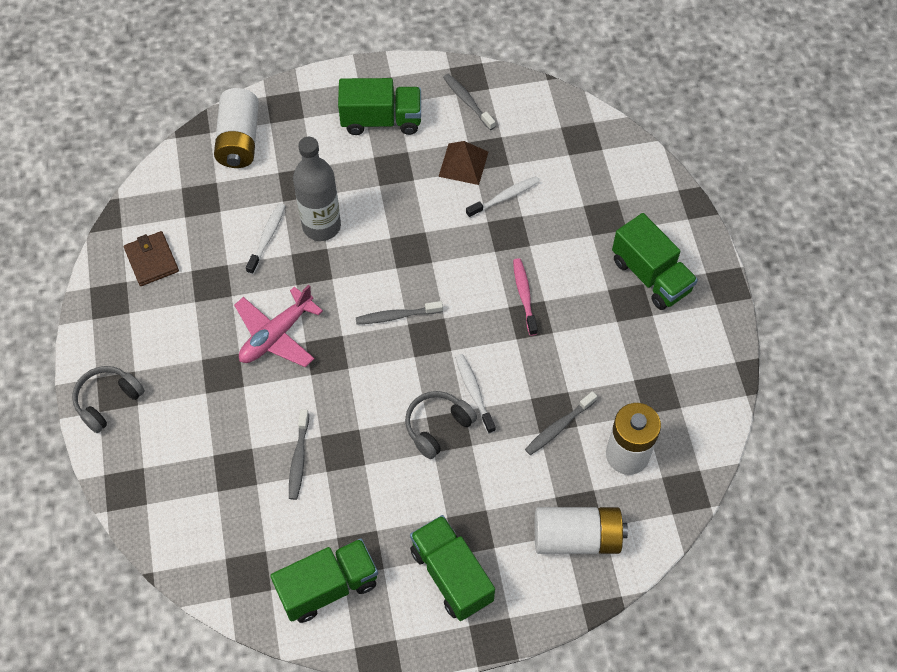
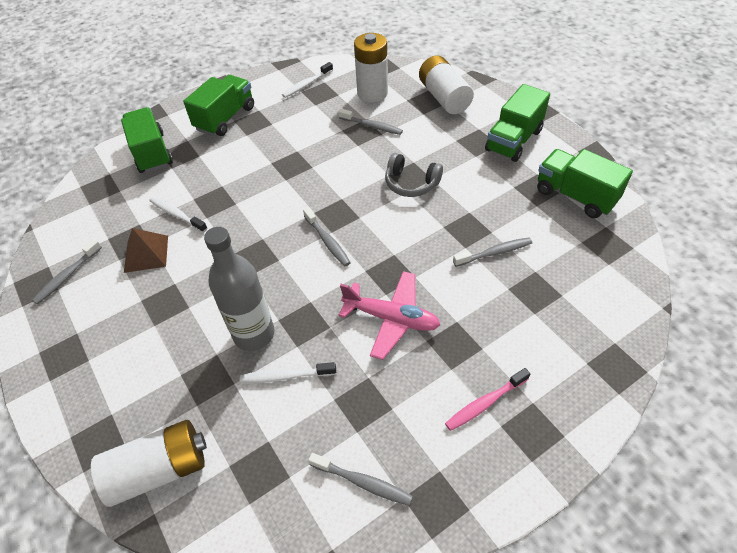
camera: 110 degrees left, 10 degrees down
(108, 401) = (548, 433): grey headphones -> none
(152, 260) = (363, 482): brown wallet -> grey toothbrush
(381, 120) = (102, 337): green truck -> green truck (152, 153)
(474, 392) = (370, 174): white toothbrush -> white toothbrush (306, 84)
(524, 295) = (271, 174): pink toothbrush -> pink toothbrush (484, 403)

